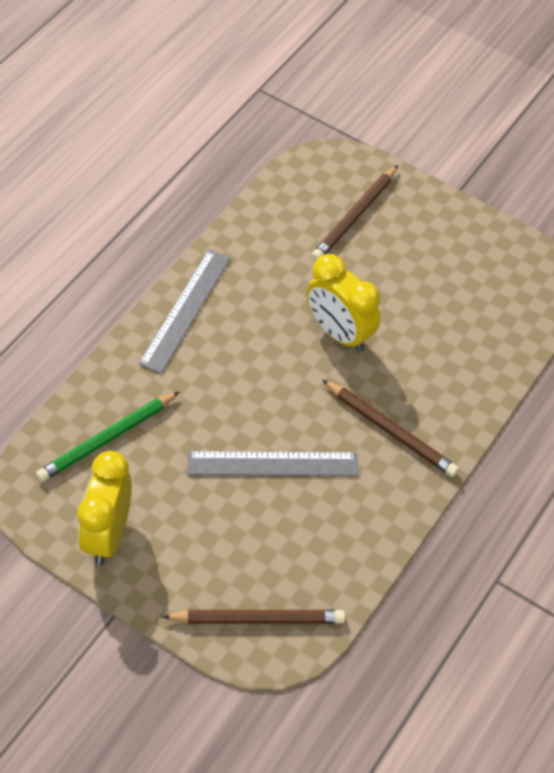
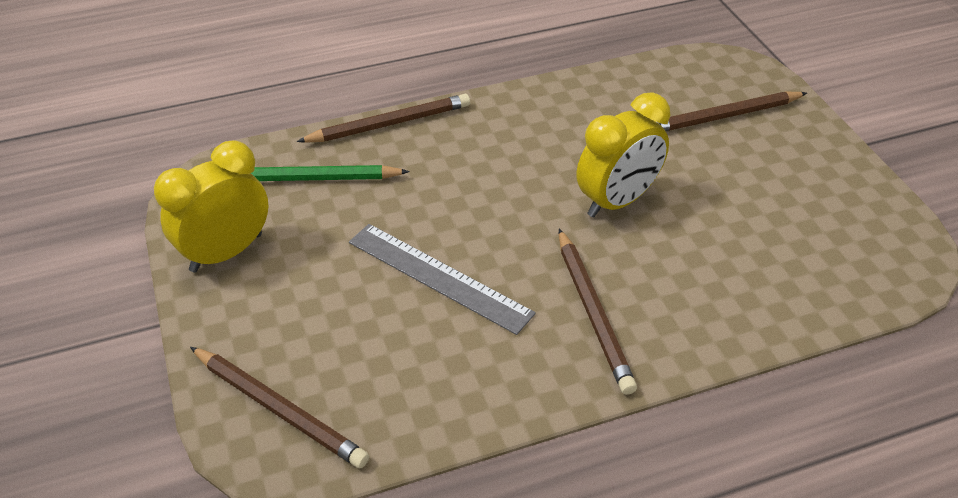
camera: 40 degrees right, 10 degrees down
(120, 356) = (389, 124): none -> brown pencil
(185, 310) = (483, 116): grey ruler -> none
(339, 333) = (617, 201): yellow clock -> yellow clock turned 120 degrees counterclockwise

